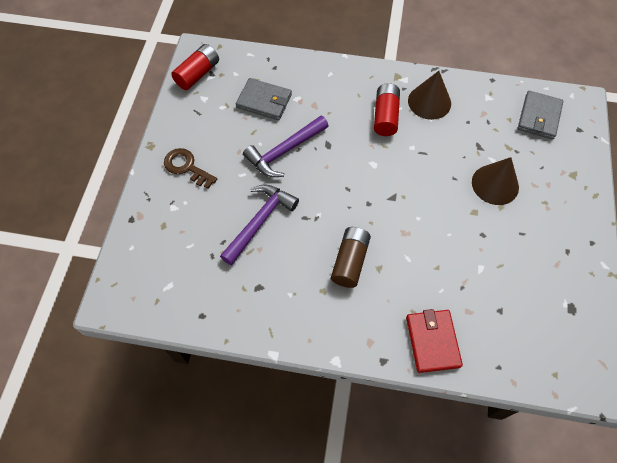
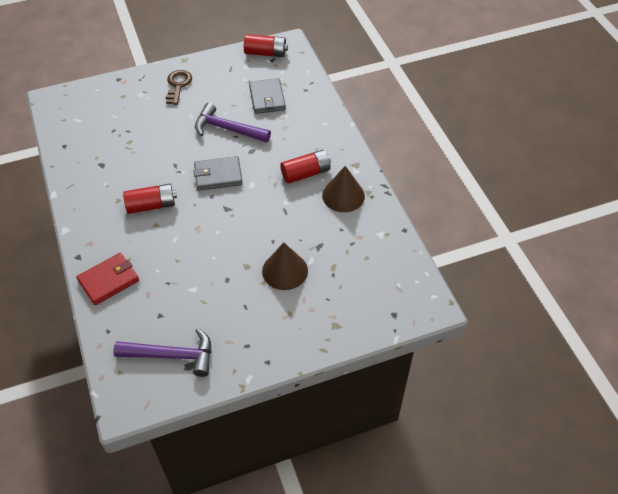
camera: 60 degrees right, 10 degrees down
(260, 221) = (156, 142): purple hammer -> purple hammer (172, 355)
(350, 261) = (151, 205): brown battery -> red battery
(539, 117) = (385, 278): grey wallet -> grey wallet (218, 175)

